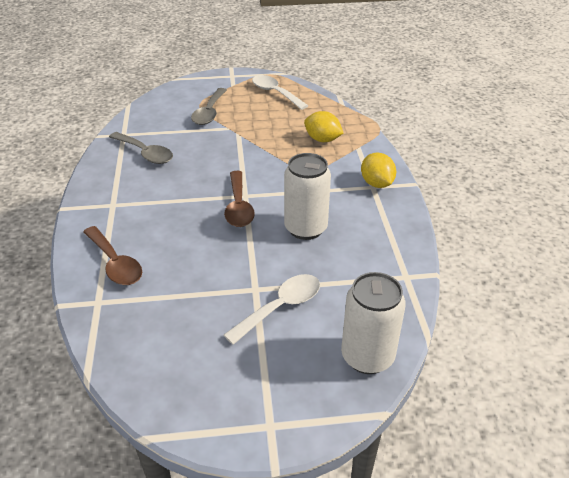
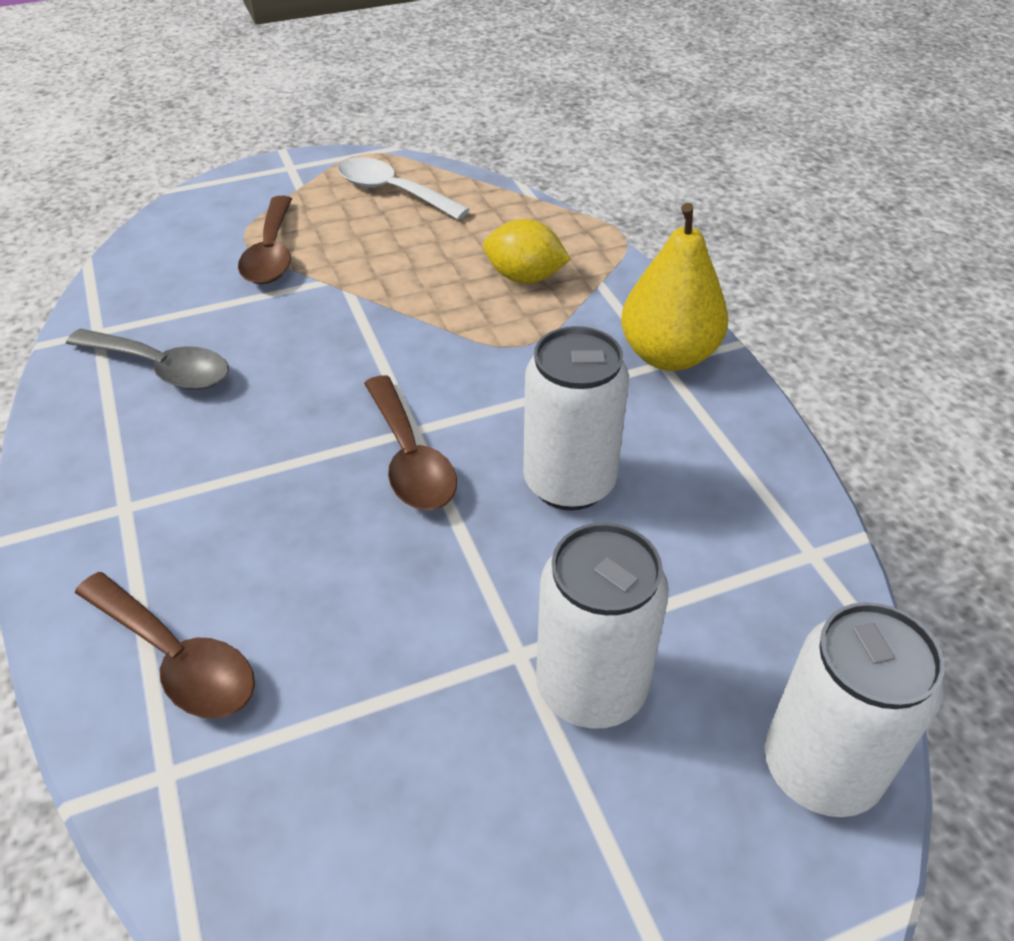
camera: 15 degrees left, 5 degrees up
(209, 112) = (271, 253): grey spoon -> brown spoon
(280, 307) = (591, 688): white spoon -> white can
(376, 184) = (668, 355): yellow lemon -> yellow pear

